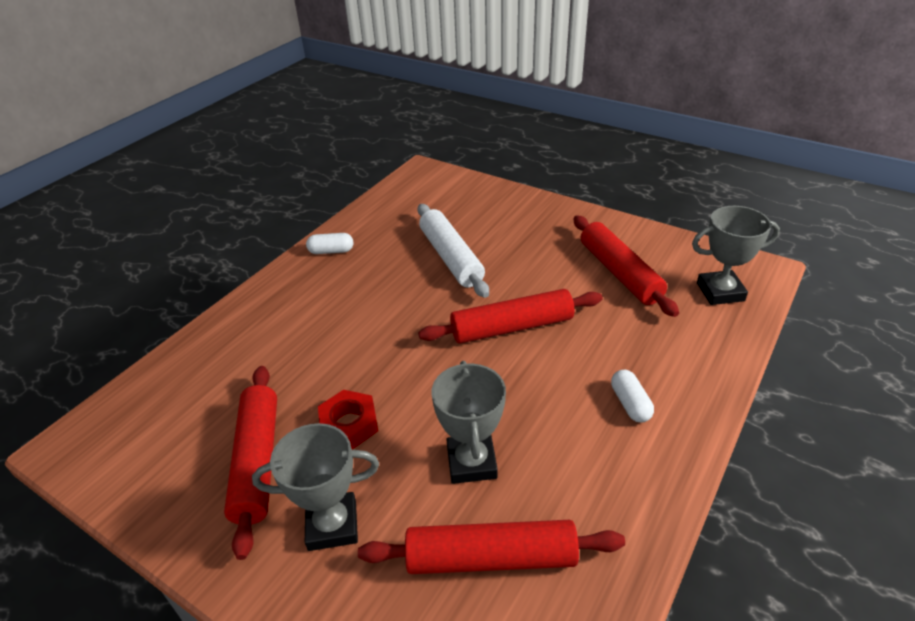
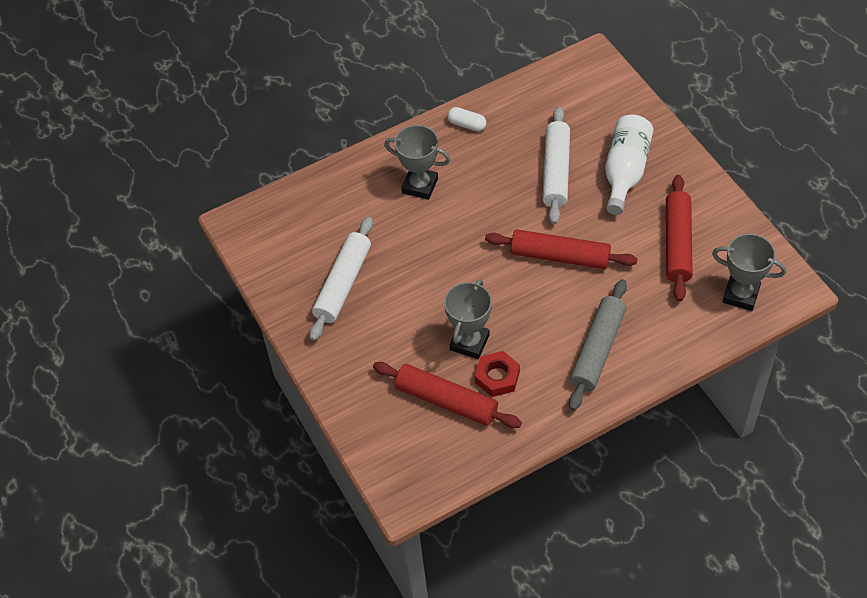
camera: 30 degrees right, 15 degrees up
(257, 462) = (343, 284): red rolling pin -> white rolling pin
(332, 525) = (369, 343): grey trophy -> grey trophy (420, 186)
(349, 424) = (409, 283): red nut -> red nut (497, 377)
(519, 236) = (625, 172): none -> white bottle
(630, 404) = (597, 350): white capsule -> grey rolling pin

